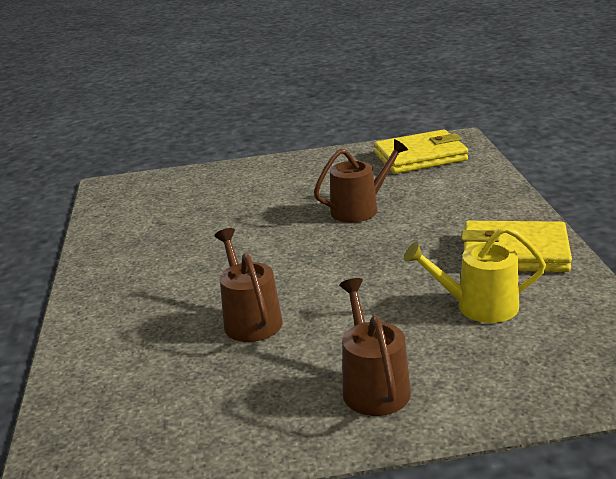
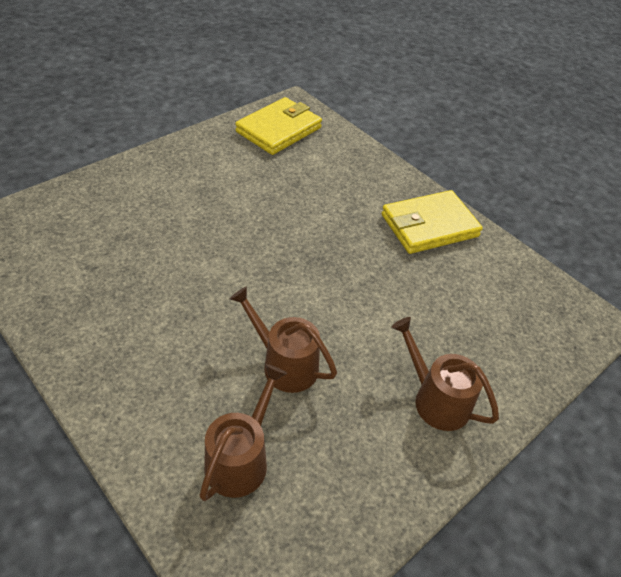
camera: 40 degrees left, 20 degrees up
(359, 209) = (275, 204): brown watering can -> brown watering can (240, 459)
(479, 306) = (446, 290): yellow watering can -> none

